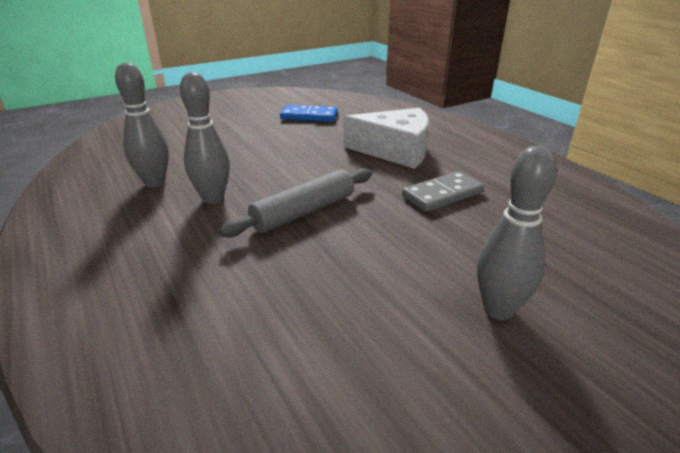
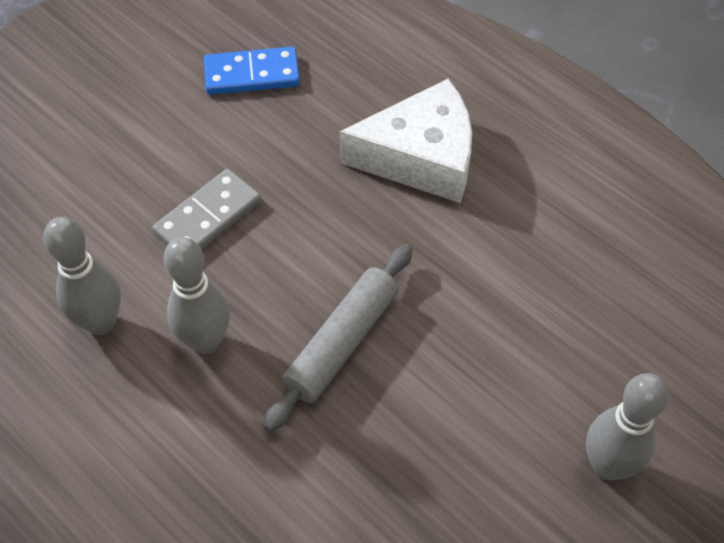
camera: 15 degrees left, 25 degrees up
(442, 194) = (511, 261): grey domino -> grey domino (207, 217)

